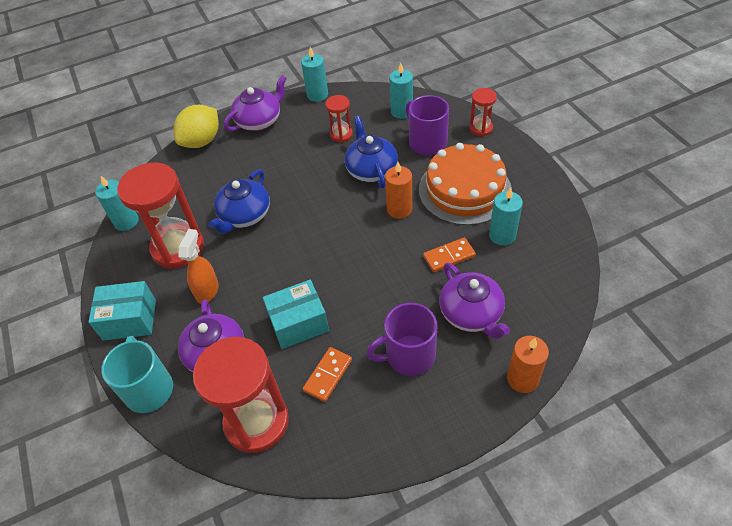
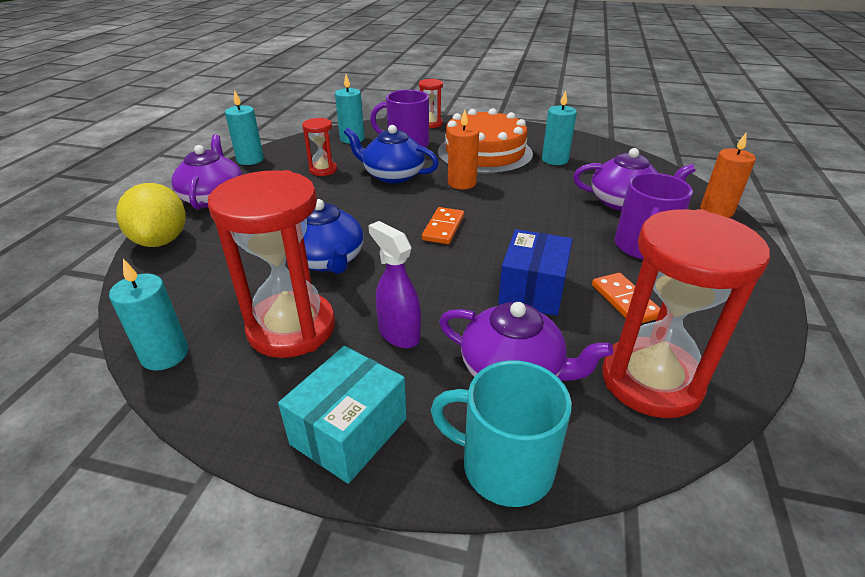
camera: 55 degrees left, 15 degrees down
(207, 291) = (398, 334): orange spray bottle -> purple spray bottle
(298, 323) = (532, 290): turquoise box -> blue box
(449, 256) = (548, 186): orange domino -> orange domino (443, 228)

